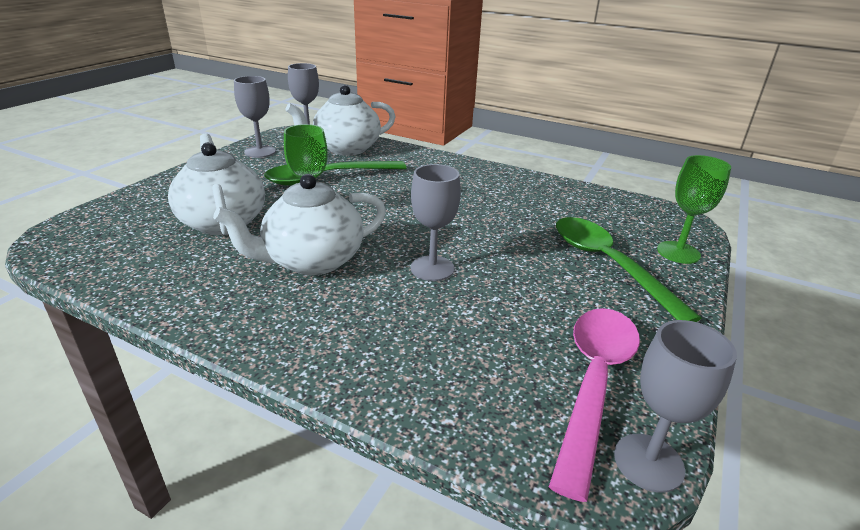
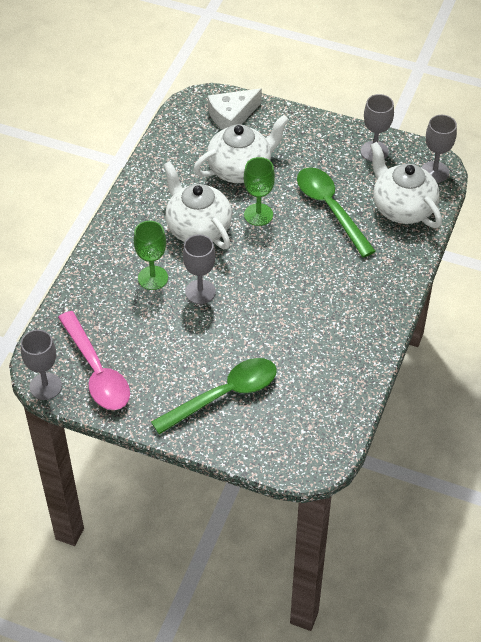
camera: 85 degrees right, 20 degrees up
(117, 219) = (232, 116): none -> white cheese
(594, 383) = (96, 371): pink spoon -> pink spoon turned 45 degrees clockwise
(678, 252) = (252, 446): green goblet -> green goblet (153, 278)

